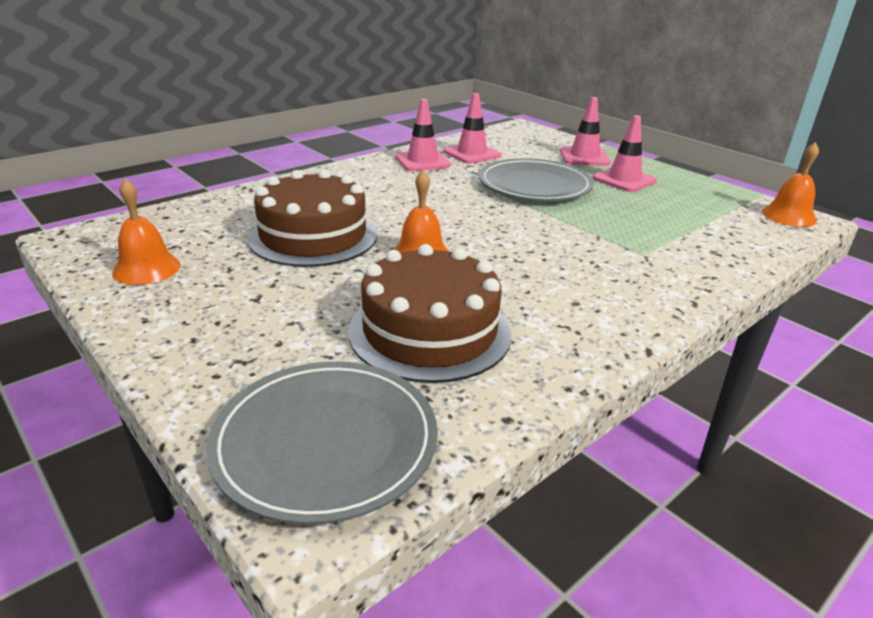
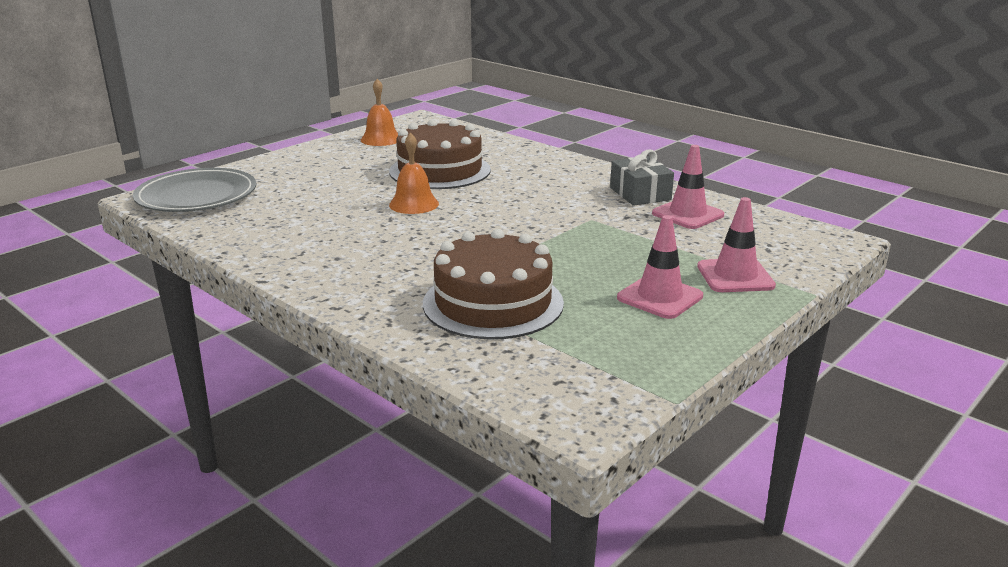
camera: 85 degrees right, 5 degrees down
(422, 161) = (640, 194): pink traffic cone -> grey gift
(430, 331) = (299, 212): brown cake -> brown cake (493, 303)
(534, 185) = (603, 245): grey plate -> none
(788, 216) = (586, 406): orange bell -> none

